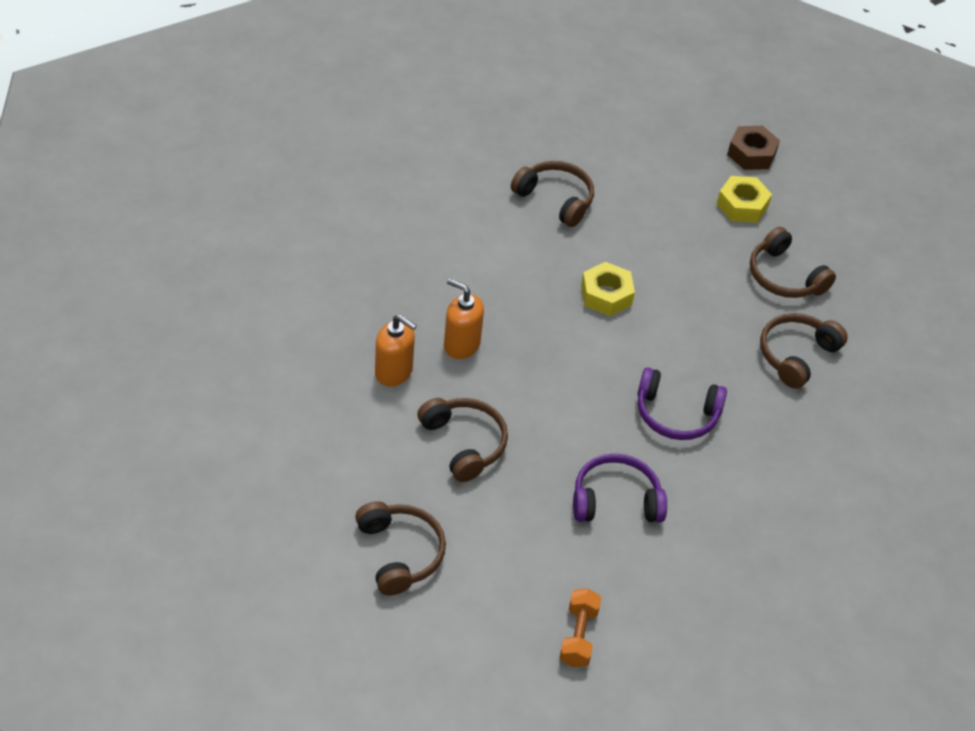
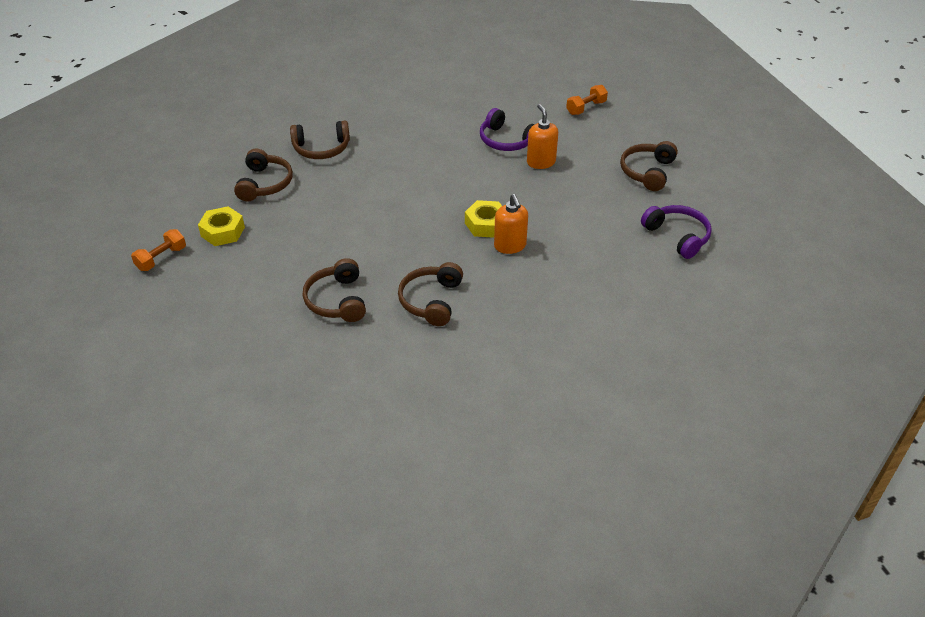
camera: 135 degrees left, 5 degrees down
(394, 372) = (569, 252): orange soap dispenser -> orange soap dispenser (541, 162)
(464, 443) = (562, 199): brown headphones -> brown headphones (431, 301)
(606, 295) = (385, 227): yellow nut -> yellow nut (486, 224)
(676, 414) = (426, 156): purple headphones -> purple headphones (677, 236)
(751, 154) = (161, 258): brown nut -> orange dumbbell

